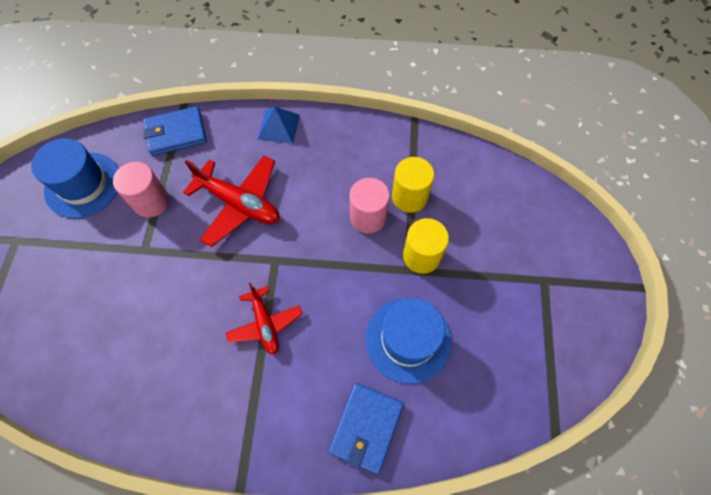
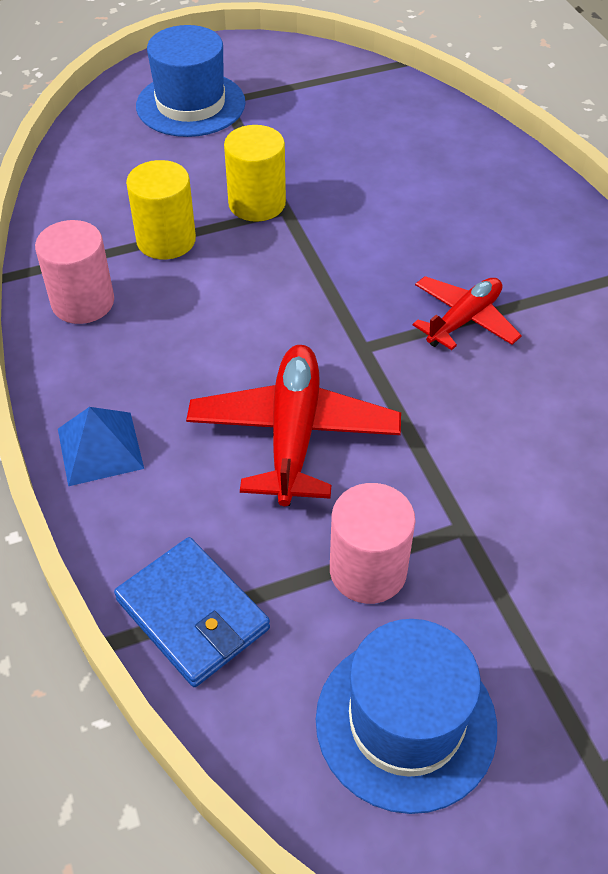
camera: 115 degrees left, 15 degrees down
(366, 427) = (510, 187): blue wallet -> none
(368, 217) = (226, 272): pink cylinder -> pink cylinder (83, 302)
(408, 340) = (381, 184): blue hat -> blue hat (191, 104)

